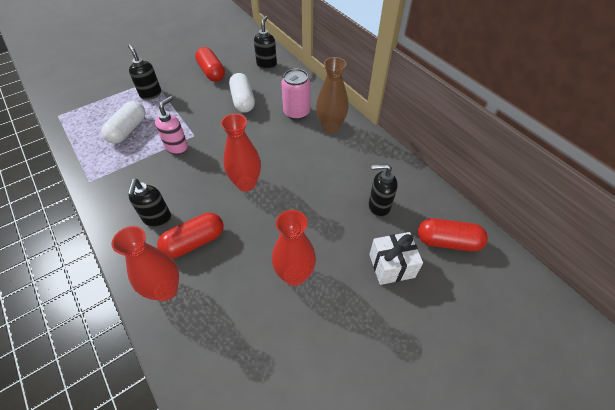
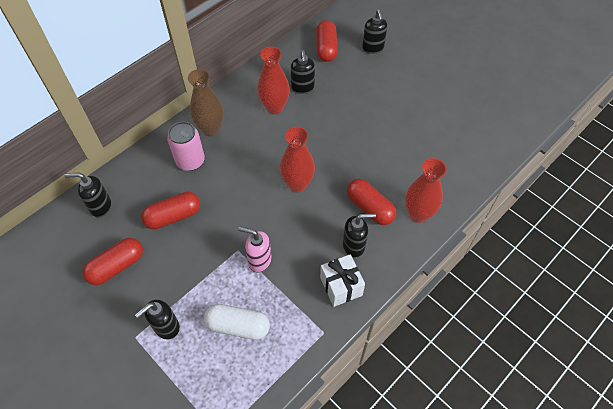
camera: 100 degrees left, 5 degrees up
(243, 100) = (173, 216): white capsule -> red capsule
(294, 275) = (379, 133): red vase -> red vase (274, 107)
(391, 266) = (355, 78): white gift -> white gift (341, 286)
(450, 301) = (373, 48): none -> black soap dispenser

